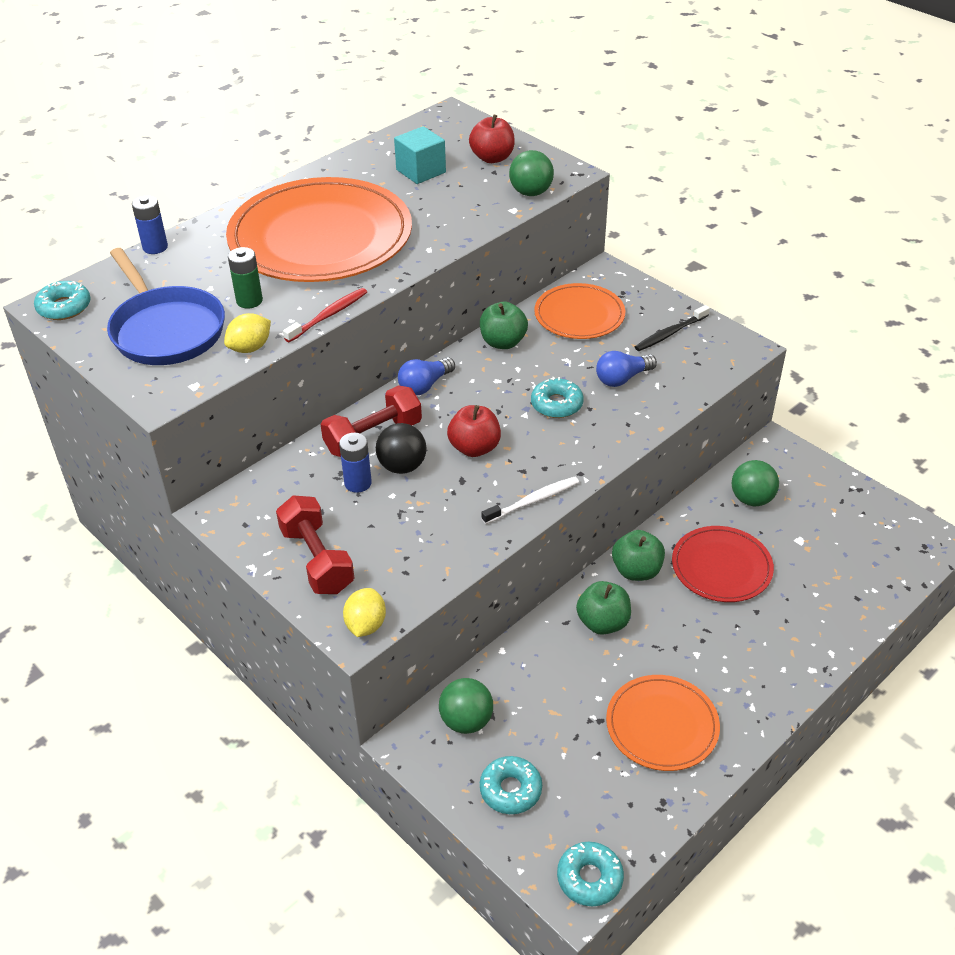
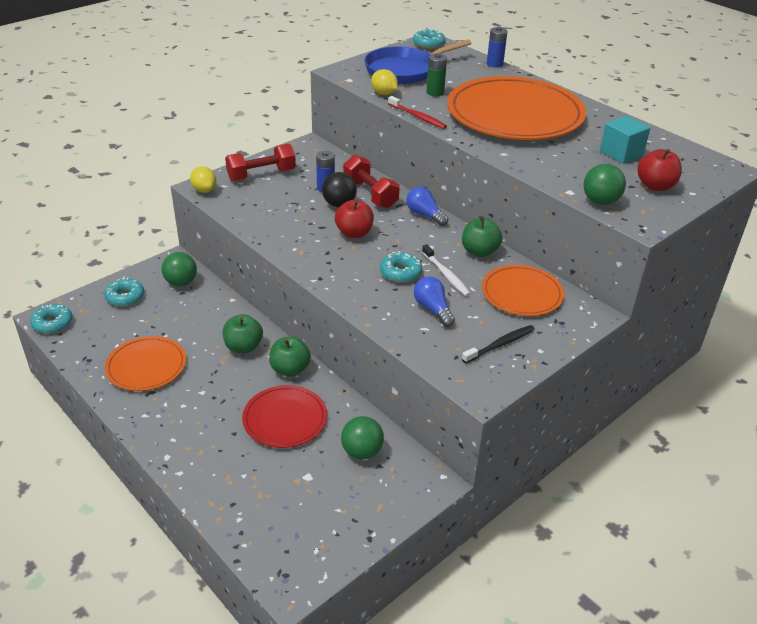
camera: 90 degrees right, 5 degrees down
(366, 625) = (204, 190): yellow lemon -> yellow lemon turned 45 degrees clockwise
(532, 501) = (294, 254): white toothbrush -> white toothbrush (446, 274)
(670, 333) = (500, 345): black toothbrush -> black toothbrush turned 90 degrees clockwise

